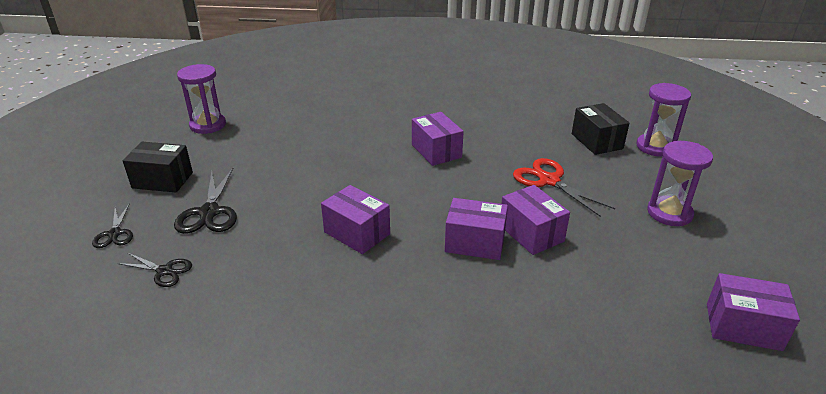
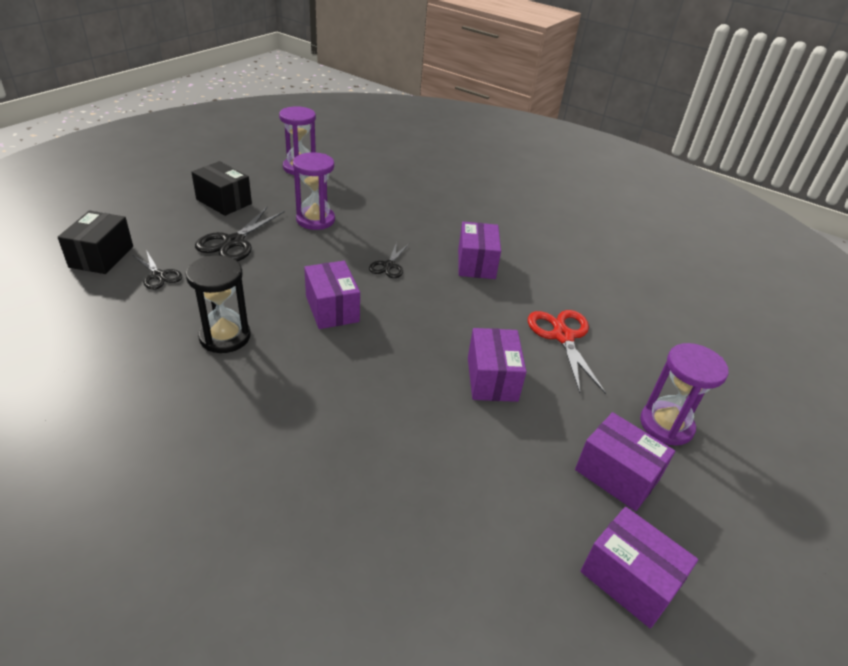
camera: 25 degrees right, 5 degrees up
(115, 234) = (152, 231): black scissors -> black scissors (389, 266)
(286, 297) = (225, 337): none -> black hourglass
(475, 243) = (428, 363): purple box -> purple box (616, 475)
(597, 141) = (658, 318): black box -> black box (101, 256)
(655, 147) = (723, 350): purple hourglass -> purple hourglass (315, 220)

